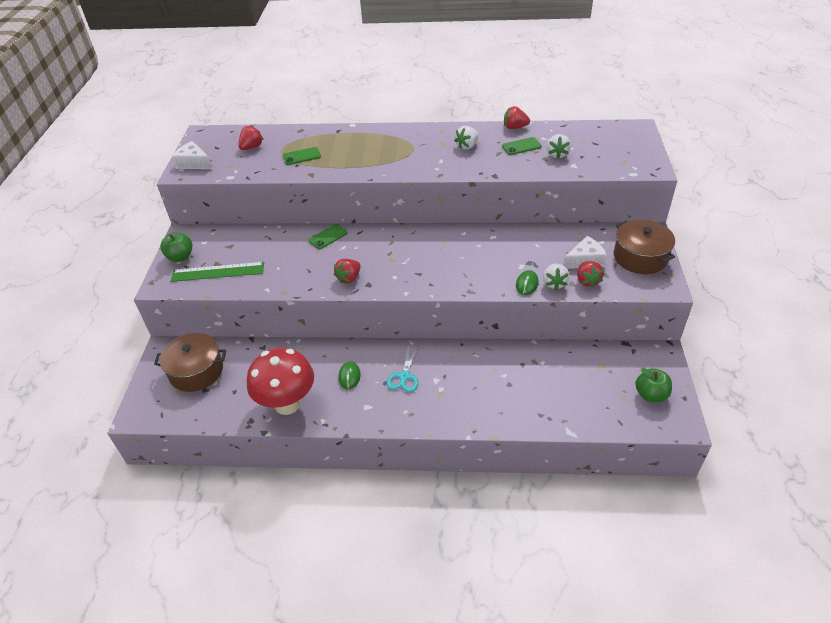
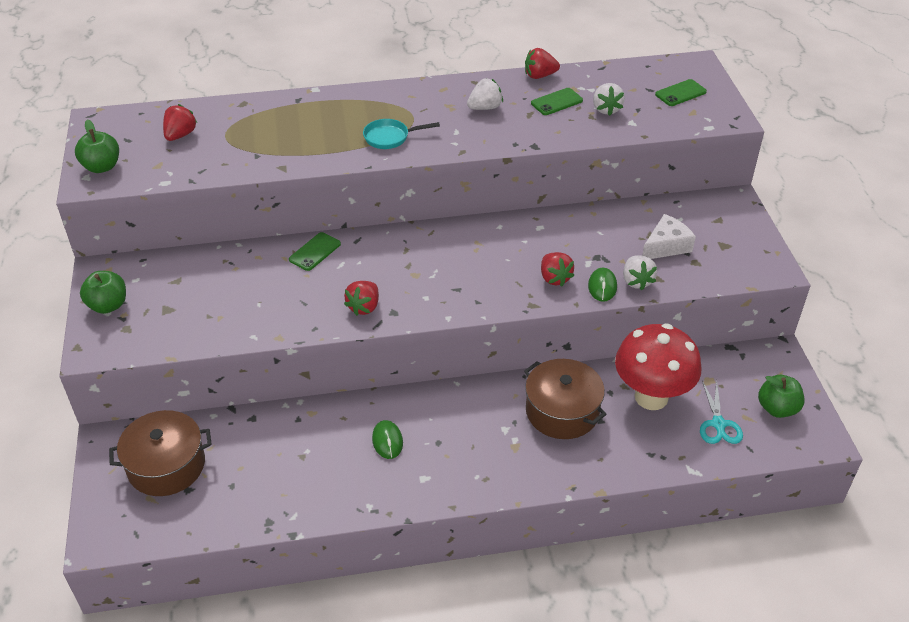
camera: 15 degrees left, 0 degrees up
(194, 163) = (102, 167): white cheese -> green apple
(218, 272) = (172, 320): green ruler -> none
(287, 404) = (313, 491): red mushroom -> red mushroom (651, 397)
(301, 156) = (259, 142): green phone -> green phone (680, 93)
(392, 161) = (389, 137): none -> turquoise pan
(404, 376) = (462, 430): turquoise scissors -> turquoise scissors (718, 424)
(467, 146) = (485, 107): white strawberry -> white strawberry turned 150 degrees counterclockwise
(587, 281) = (676, 273): red strawberry -> red strawberry (554, 278)
(640, 257) = (732, 234): brown pot -> brown pot (562, 411)

